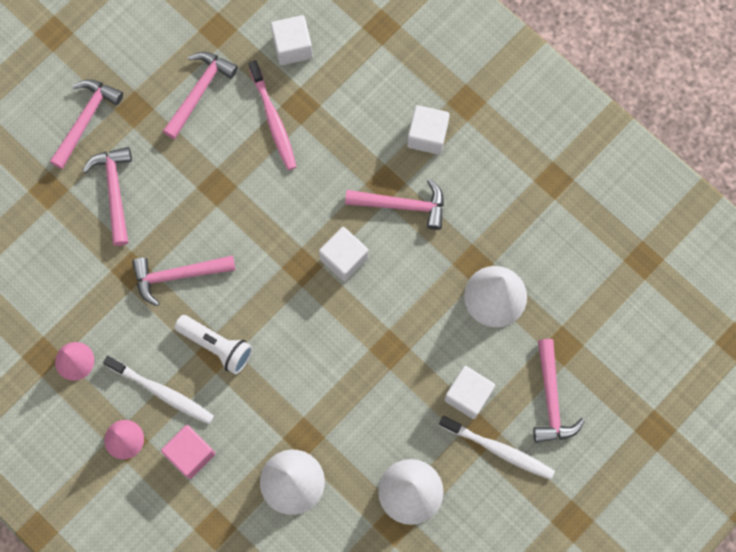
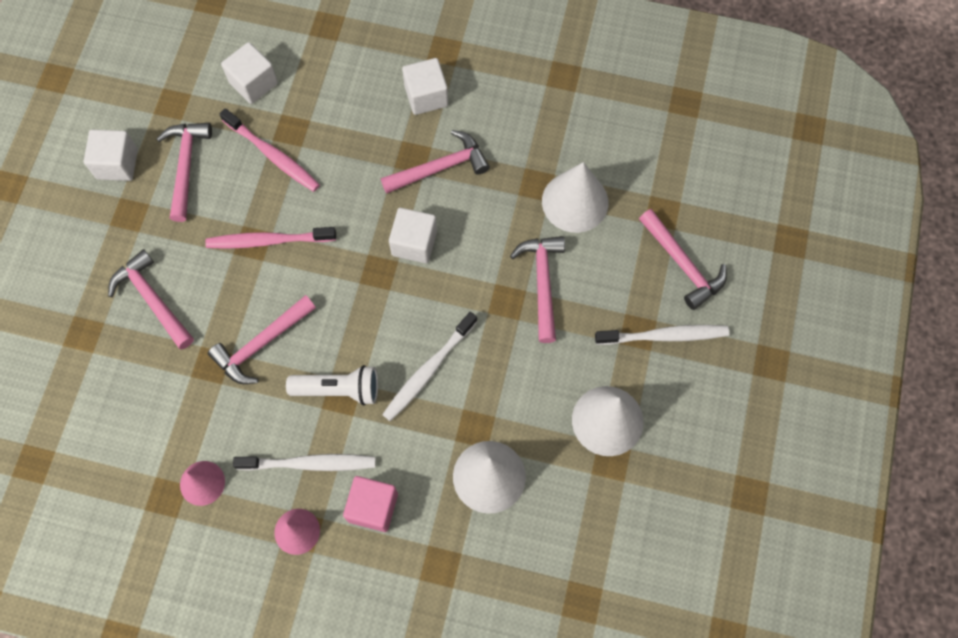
camera: 30 degrees left, 5 degrees down
(86, 120) = (86, 249): pink hammer -> pink hammer (542, 283)
(230, 192) = (269, 241): none -> pink toothbrush
(295, 370) = (428, 370): none -> white toothbrush
(468, 395) = (605, 303): white cube -> white cube (117, 164)

